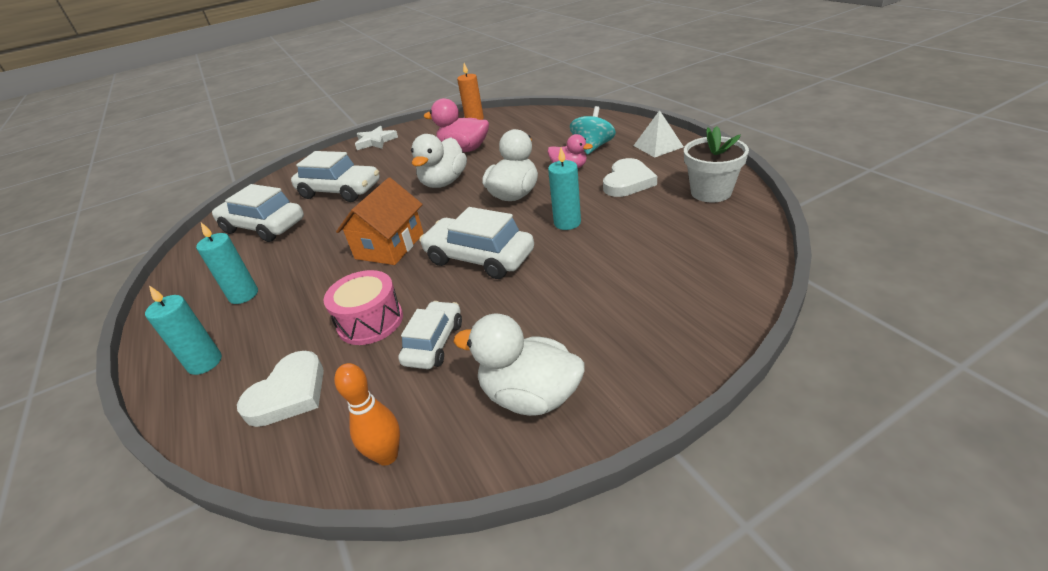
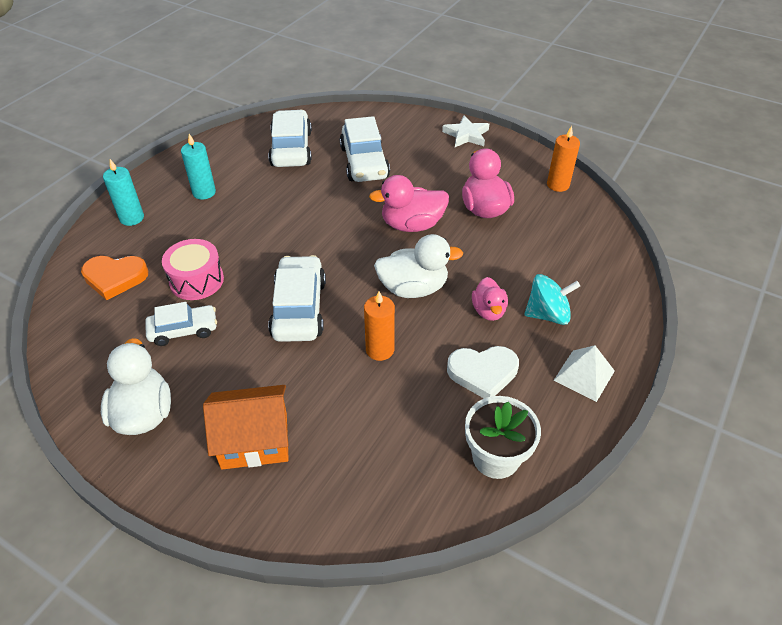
camera: 55 degrees right, 10 degrees up
(289, 393) = (115, 278): white heart -> orange heart
(387, 456) = (74, 358): orange bowling pin -> none
(389, 246) = (294, 241): orange house -> orange house (254, 440)
(444, 182) = (412, 225): white duck -> pink duck
(567, 223) = (380, 350): turquoise candle -> orange candle

